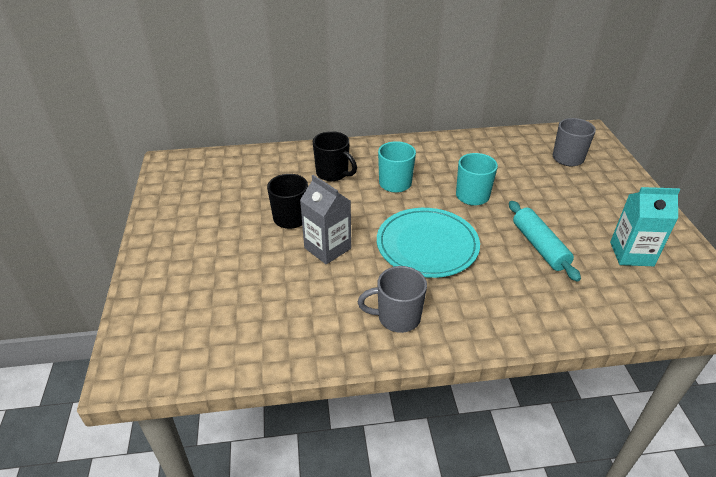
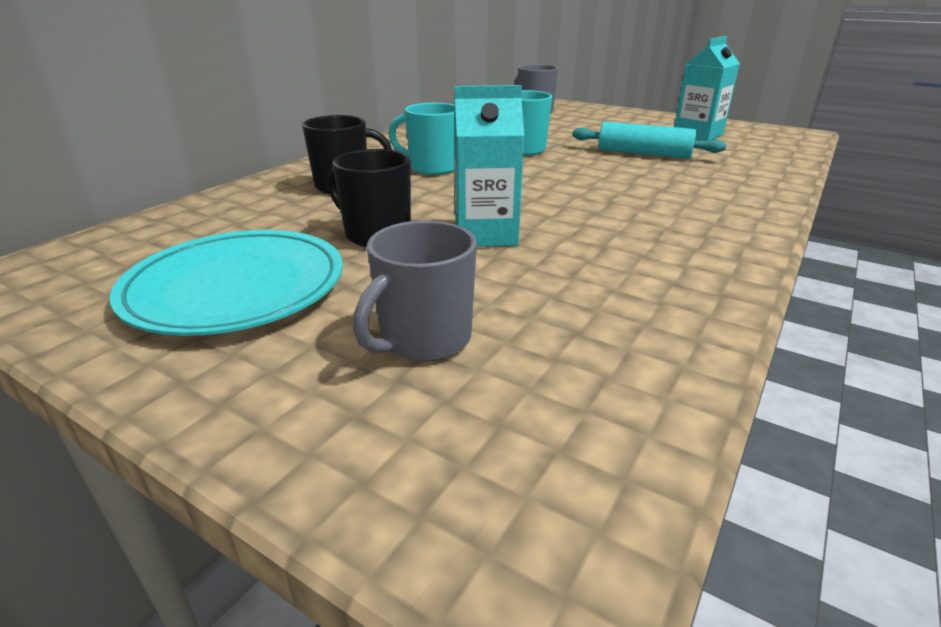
camera: 50 degrees left, 10 degrees down
(327, 248) = (486, 234): grey carton -> turquoise carton
(397, 317) = (682, 240): grey mug -> grey mug (423, 340)
(427, 245) = (571, 188): turquoise plate -> turquoise plate (236, 287)

